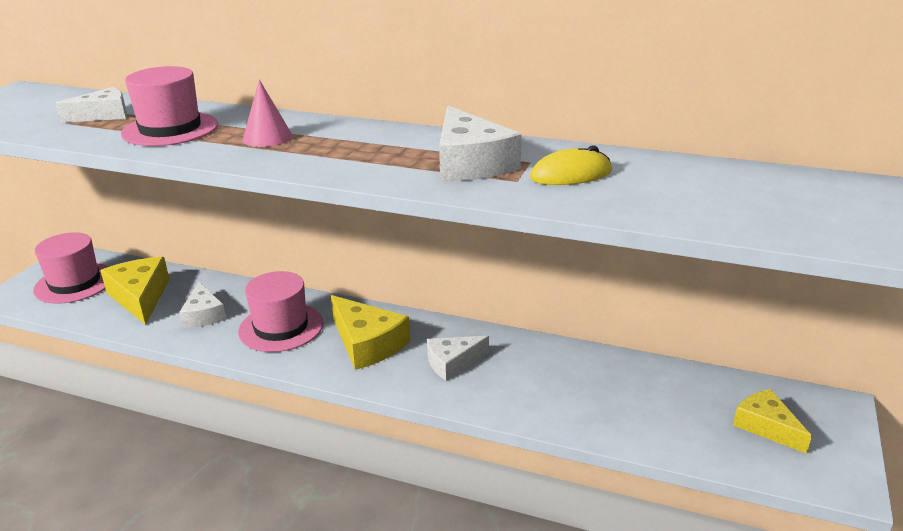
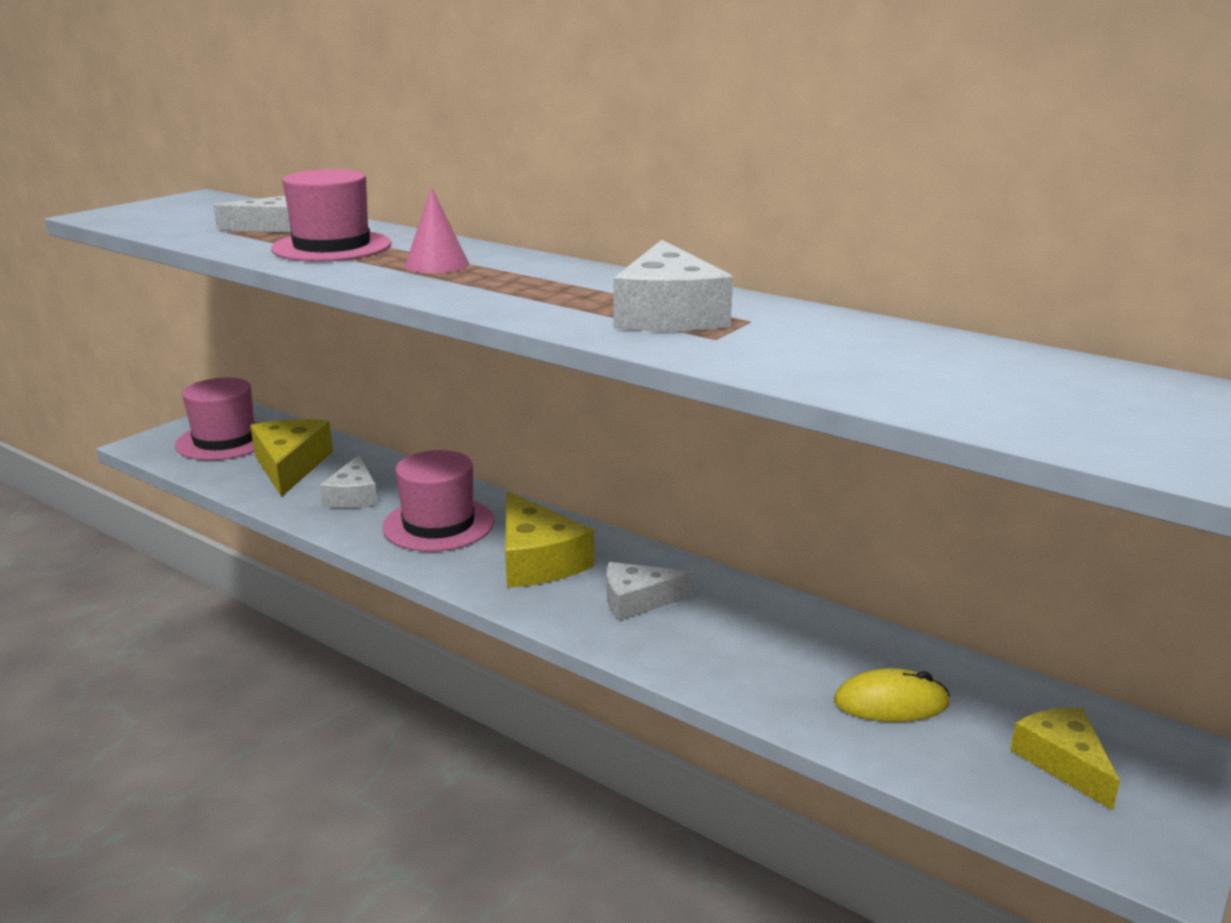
camera: 15 degrees right, 5 degrees down
(571, 174) = (795, 339): yellow mouse -> yellow mouse (891, 703)

